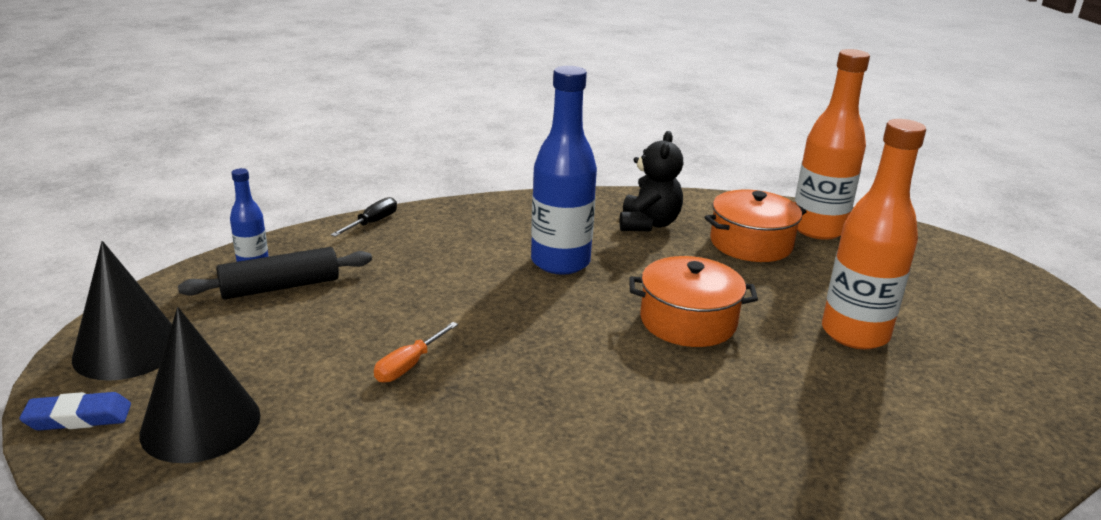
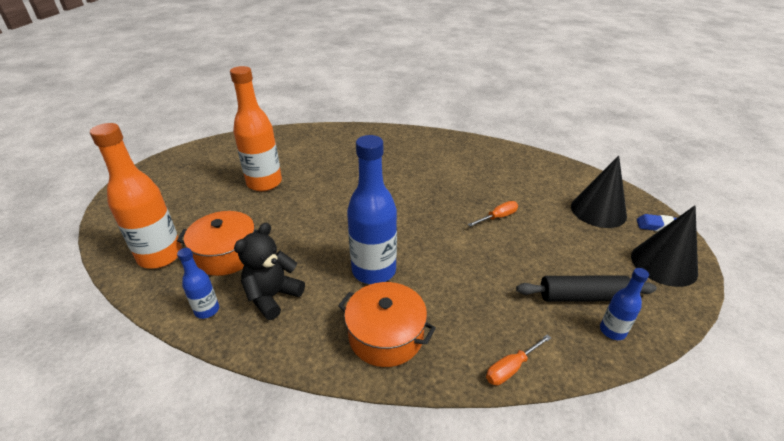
camera: 155 degrees left, 10 degrees up
(372, 223) = (511, 368): black screwdriver -> orange screwdriver
(688, 321) = (336, 208): orange pot -> orange pot (386, 335)
(696, 206) = (207, 310): none -> blue bottle

